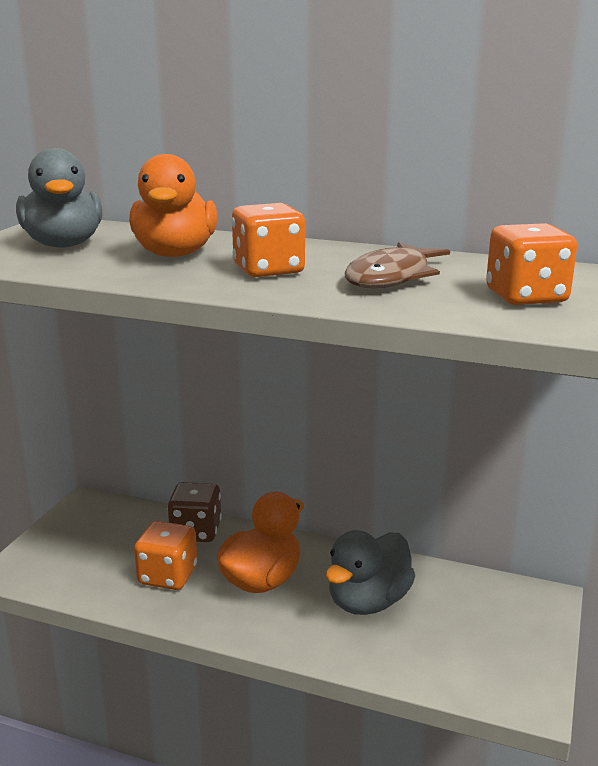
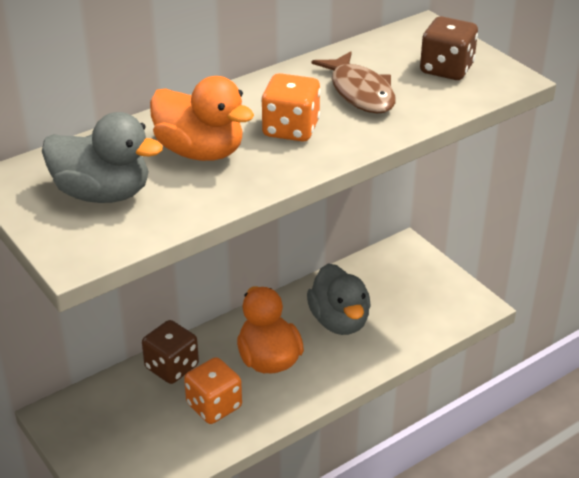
camera: 55 degrees left, 15 degrees up
(526, 297) = (446, 69): orange dice -> brown dice

